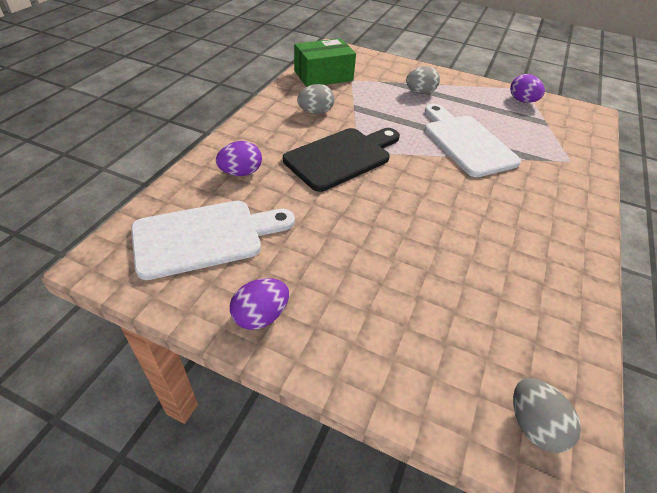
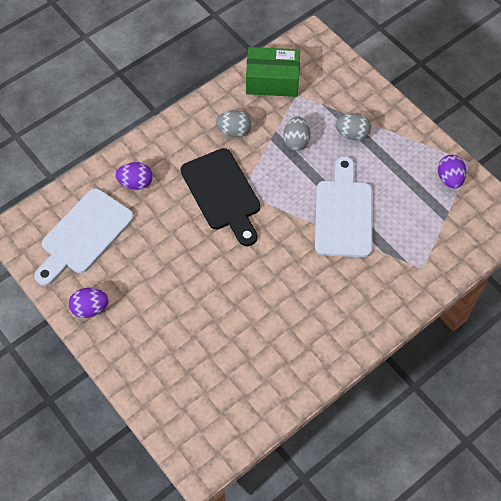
camera: 30 degrees right, 15 degrees up
(205, 237) = (84, 235): white cutting board -> white cutting board turned 120 degrees clockwise
(341, 157) = (222, 193): black cutting board -> black cutting board turned 75 degrees clockwise
(533, 425) = (200, 437): grey egg -> grey egg (296, 141)

